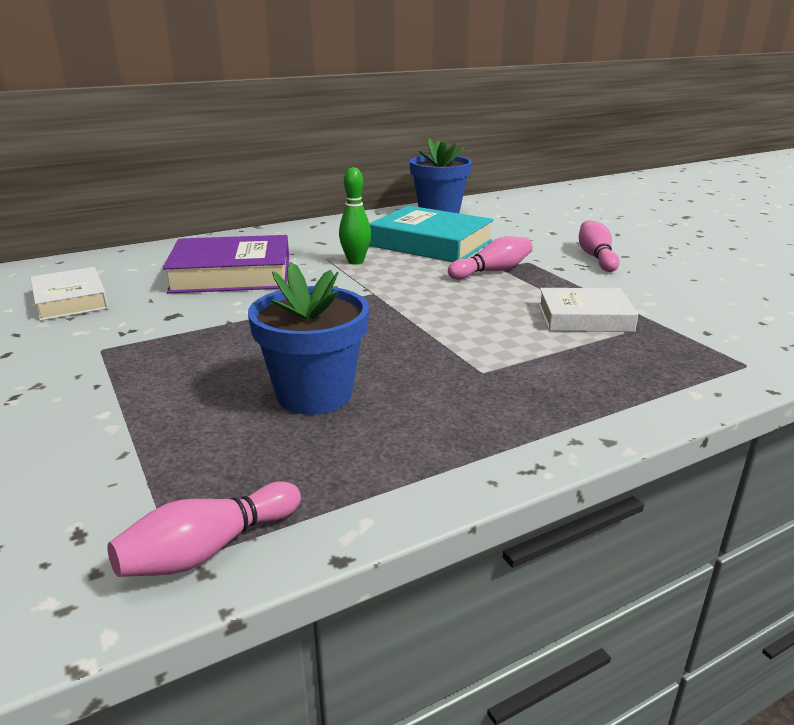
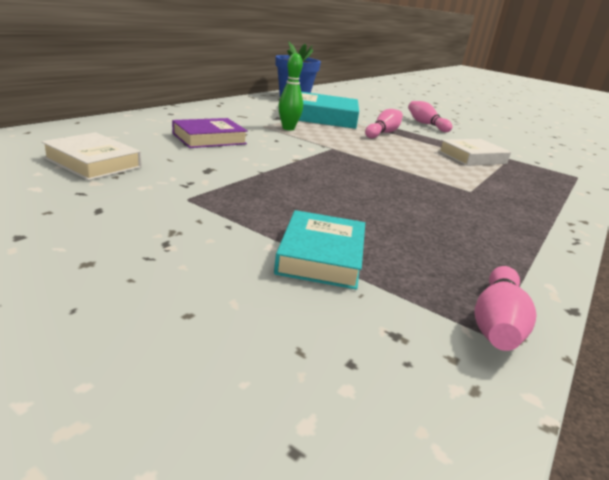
camera: 30 degrees left, 0 degrees up
(137, 433) = (321, 256): none -> turquoise book
(232, 274) = (209, 139): purple book -> purple book, size x0.64
(314, 394) = (399, 214): blue flower pot -> none

